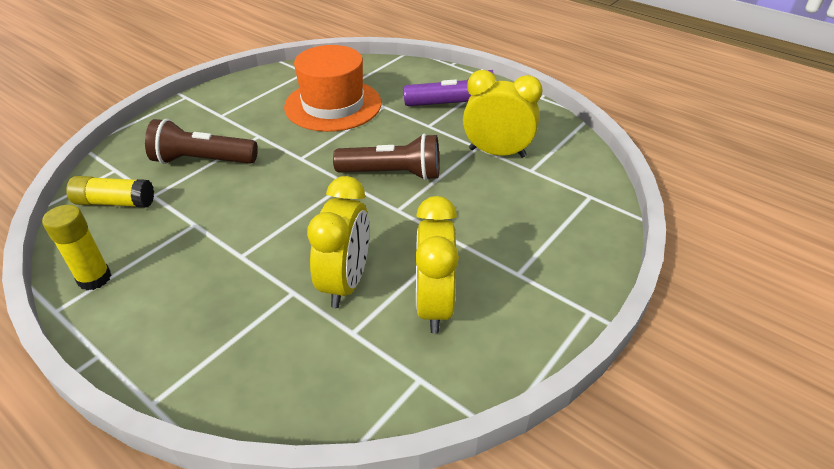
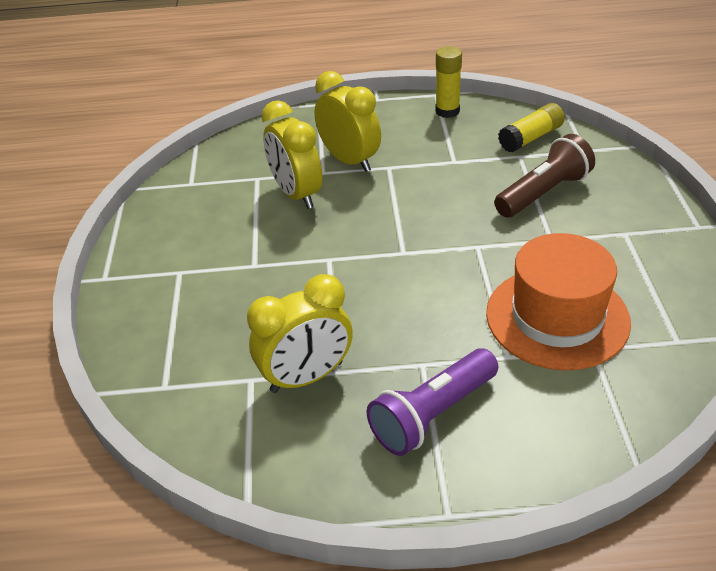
camera: 140 degrees right, 0 degrees up
(393, 174) = (376, 284): brown flashlight -> none
(434, 305) = (221, 218): yellow clock -> yellow clock (350, 161)

